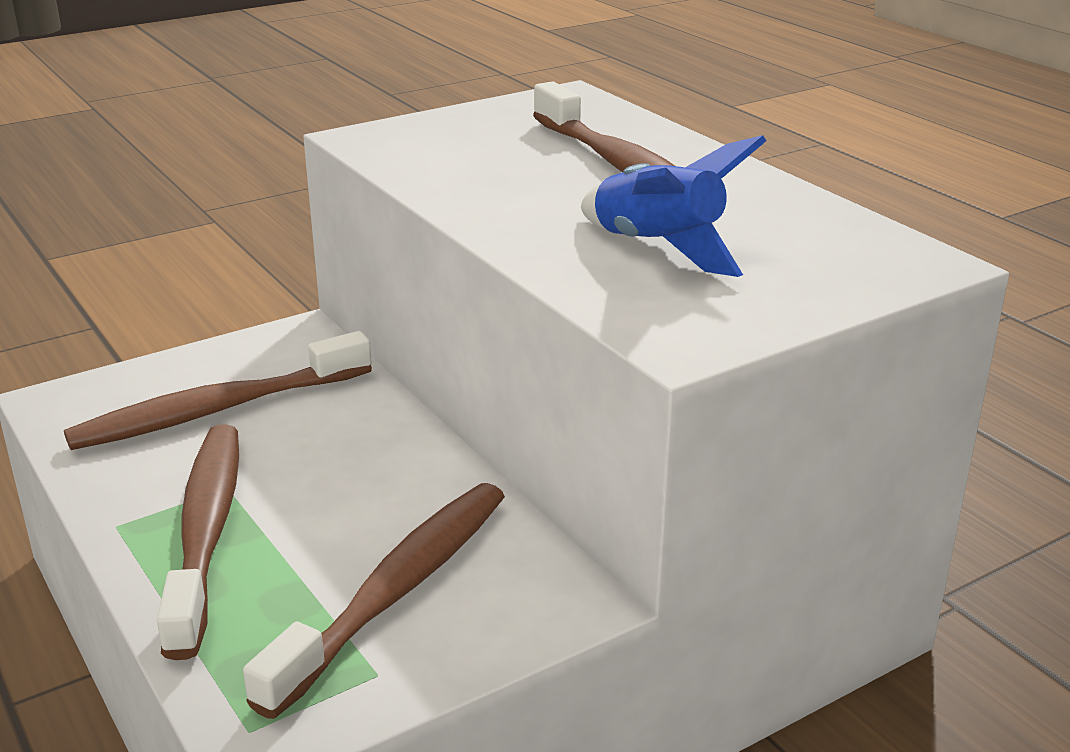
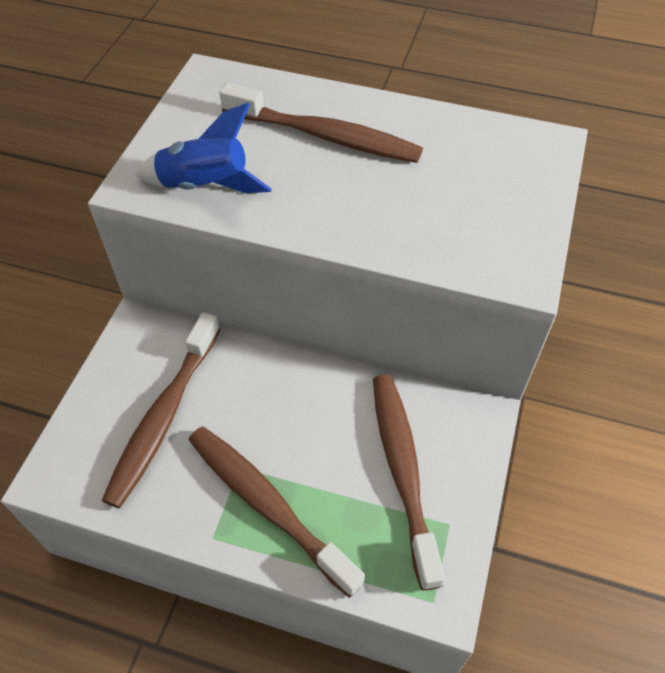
camera: 40 degrees left, 25 degrees up
(658, 249) = (428, 203): blue rocket -> blue rocket (205, 186)

